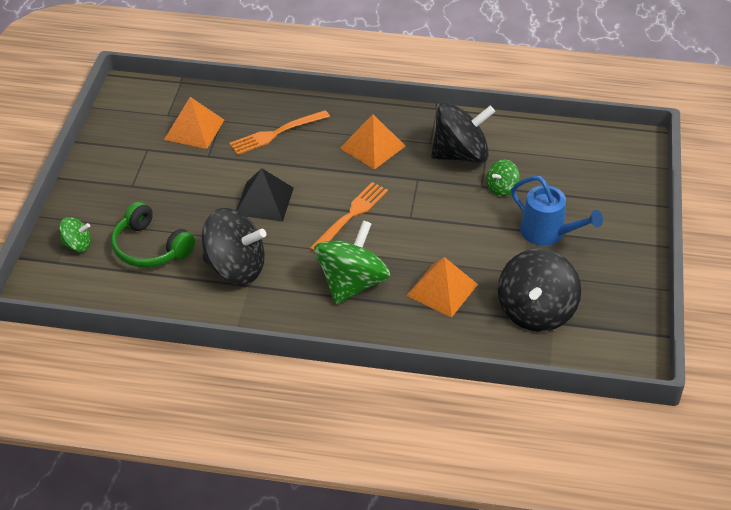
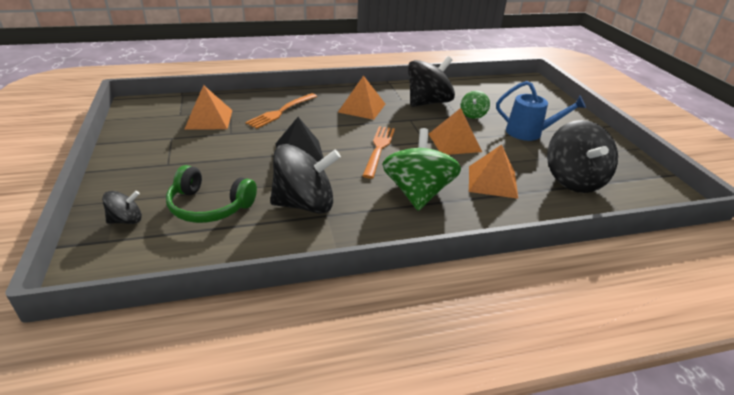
camera: 25 degrees left, 10 degrees down
(77, 244) = (126, 220): green spinning top -> black spinning top
(443, 226) = (454, 142): none -> orange pyramid

